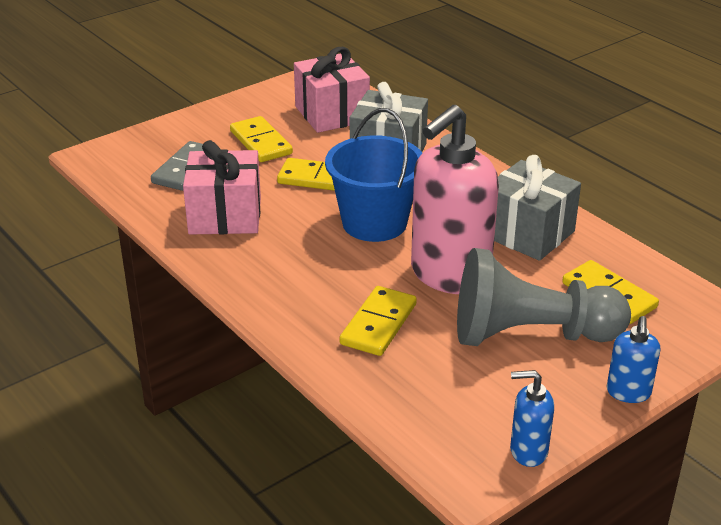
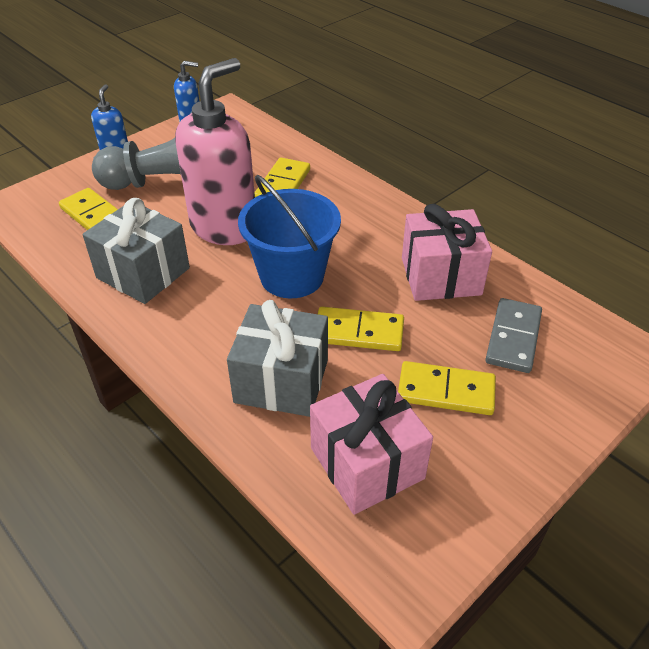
camera: 175 degrees right, 10 degrees up
(261, 142) = (446, 391): yellow domino -> yellow domino turned 45 degrees counterclockwise

